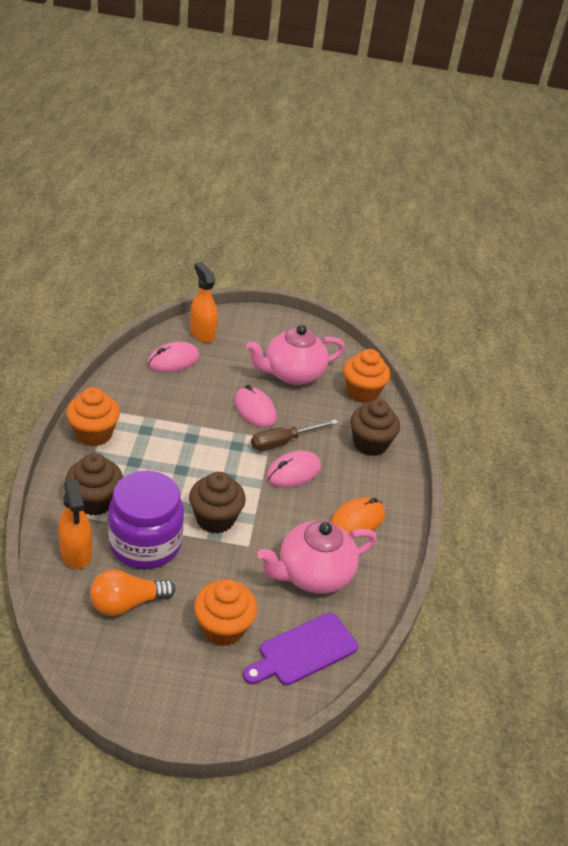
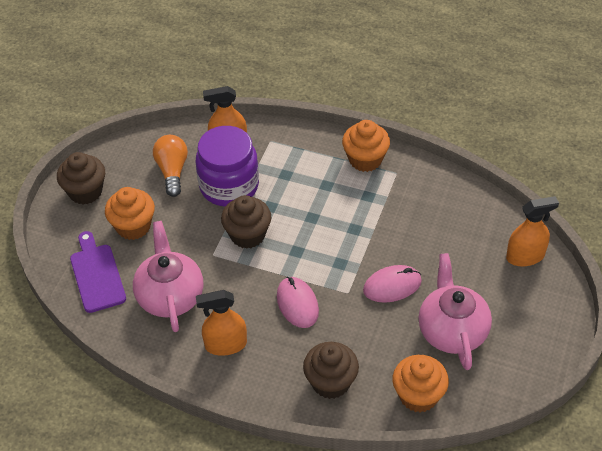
camera: 110 degrees right, 10 degrees up
(95, 501) = (282, 157): brown cupcake -> brown cupcake (85, 192)
(173, 360) = (475, 226): pink mouse -> none
(283, 442) = (341, 303): brown screwdriver -> none
(357, 520) = (225, 344): orange mouse -> orange spray bottle

